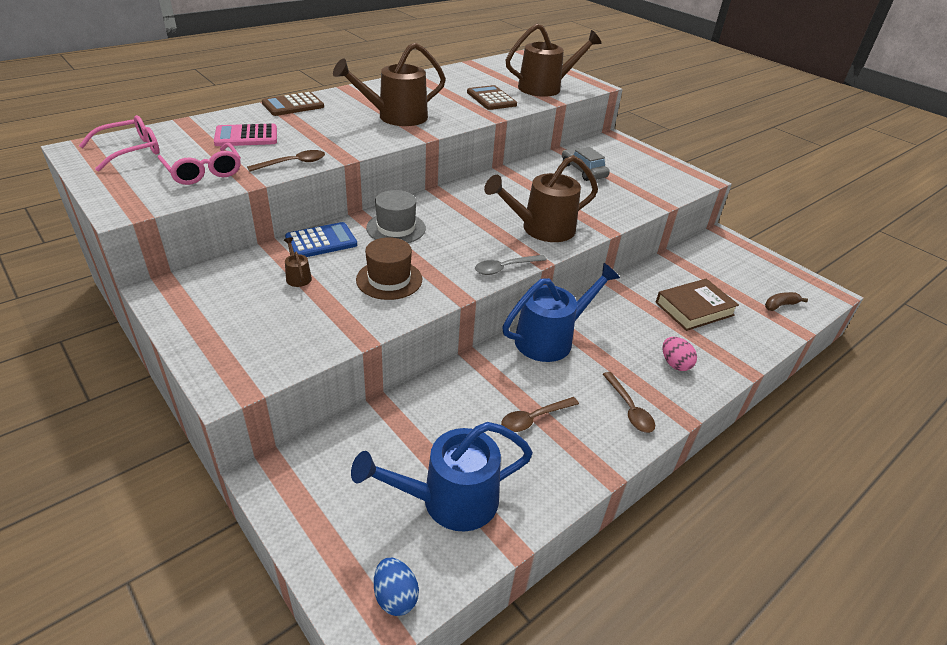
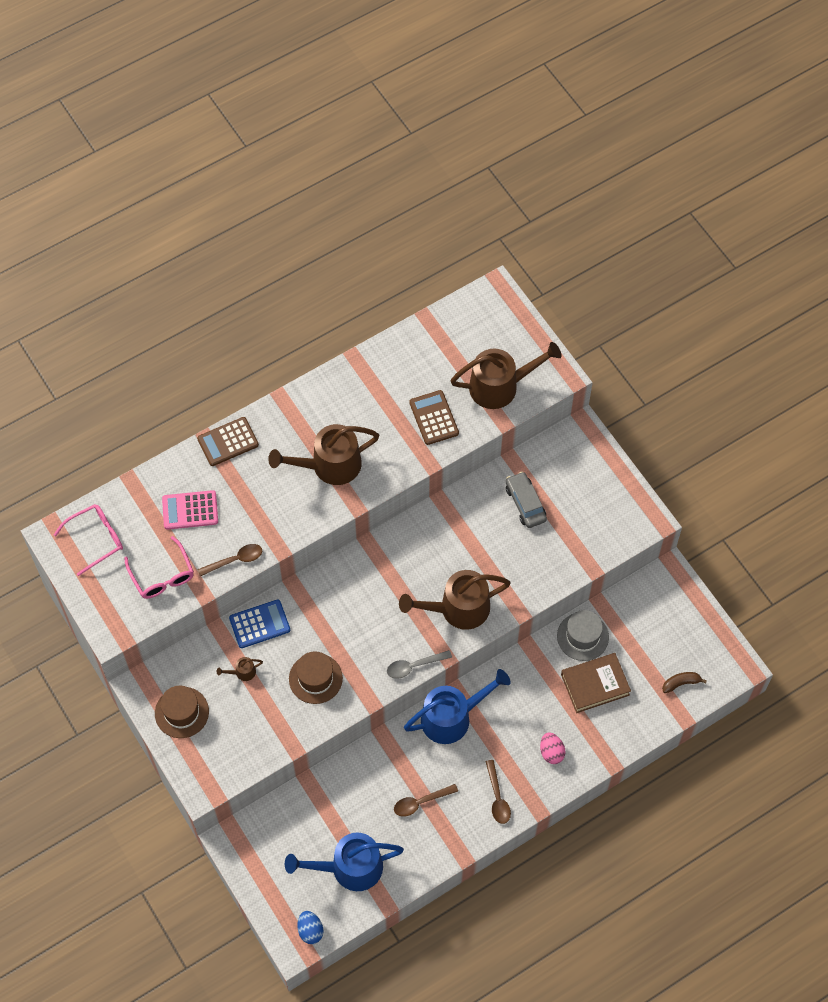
camera: 10 degrees right, 25 degrees up
(212, 311) = (181, 712): none -> brown hat
(297, 277) = (242, 672): brown watering can -> brown watering can turned 90 degrees counterclockwise
(396, 228) = (324, 605): grey hat -> grey hat (582, 636)

